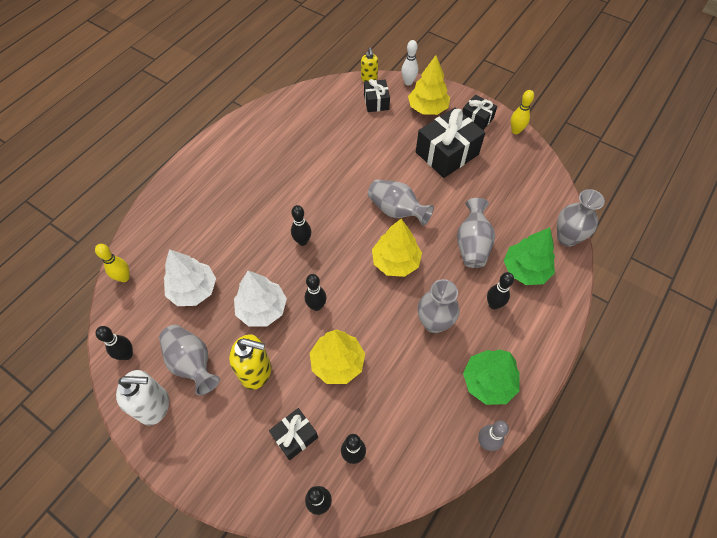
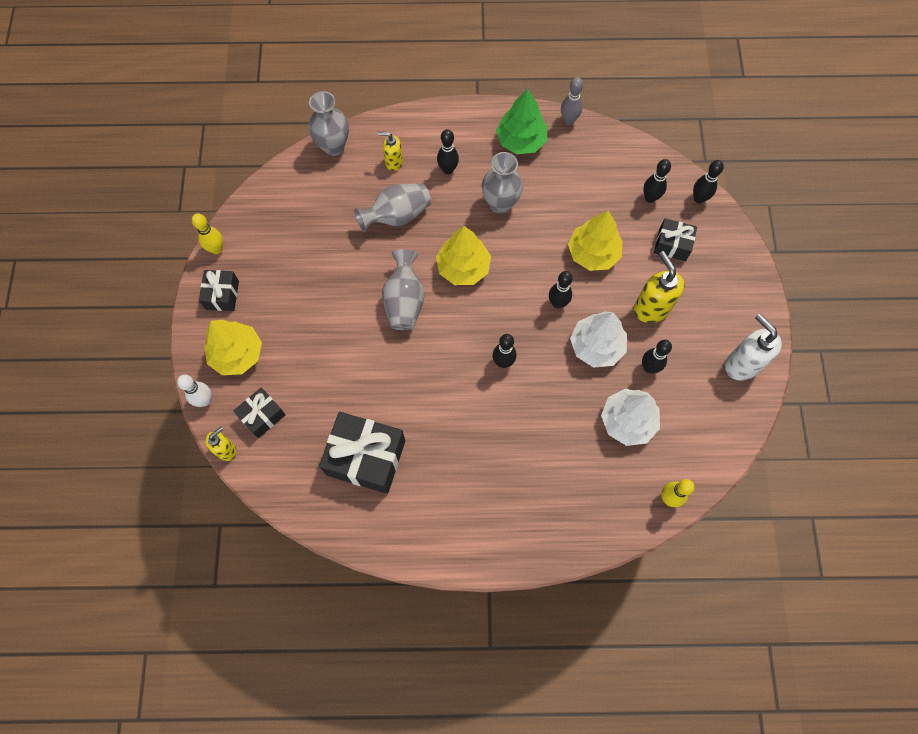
camera: 125 degrees left, 10 degrees up
(127, 354) = (726, 425): black bowling pin -> black bowling pin (649, 367)
(192, 363) = (687, 365): grey vase -> none
(447, 153) = (295, 297): black gift -> black gift (366, 457)
(525, 270) = (393, 162): green tree -> yellow soap dispenser

